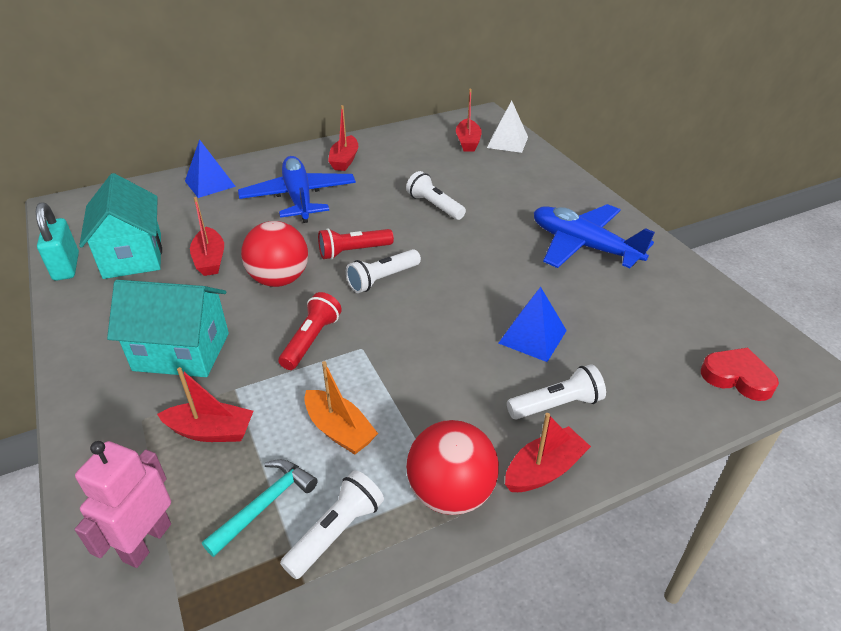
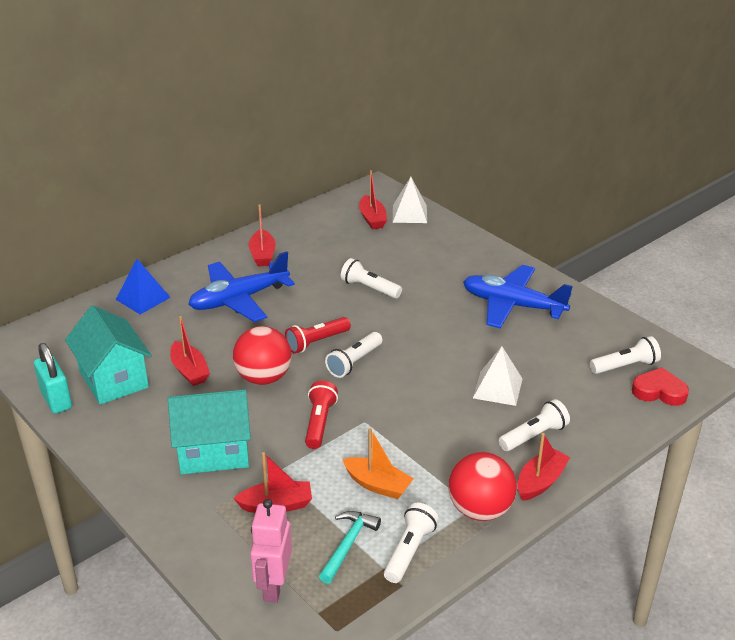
camera: 15 degrees left, 5 degrees down
(299, 198) = (239, 299): blue plane -> blue plane turned 90 degrees counterclockwise
(532, 336) = (497, 388): blue pyramid -> white pyramid
(700, 337) = (625, 366): none -> white flashlight

